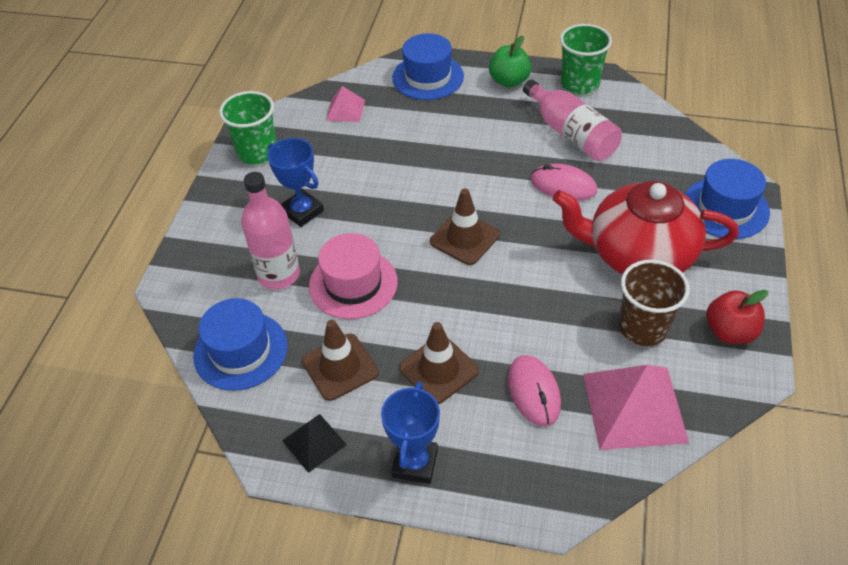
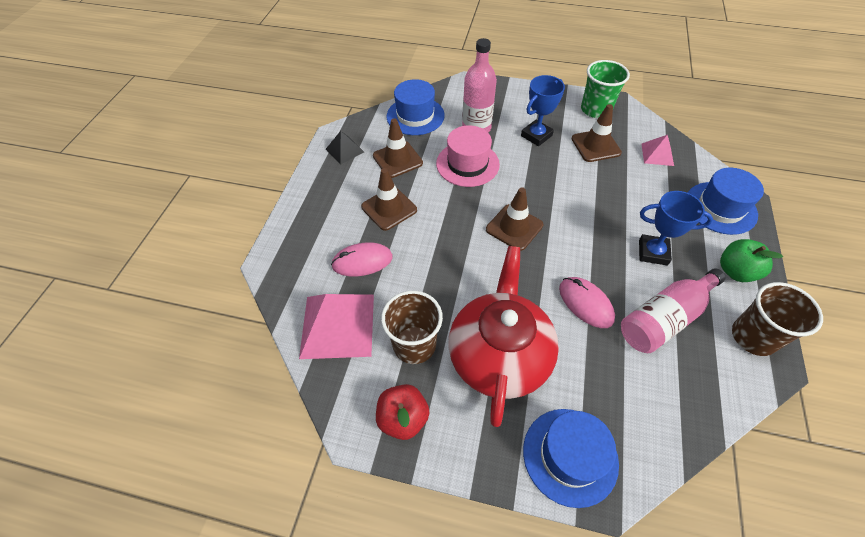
camera: 90 degrees right, 5 degrees up
(327, 158) = (595, 146): none -> brown traffic cone
(415, 463) = (320, 195): blue trophy -> blue trophy (653, 252)
(563, 185) = (585, 303): pink mouse -> pink mouse turned 60 degrees counterclockwise
(580, 83) = (753, 337): green cup -> brown cup

